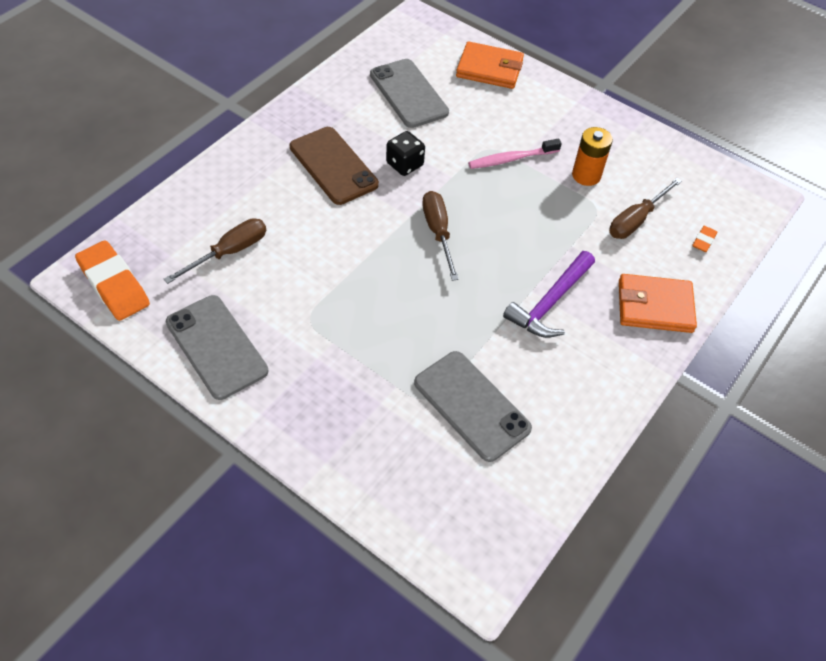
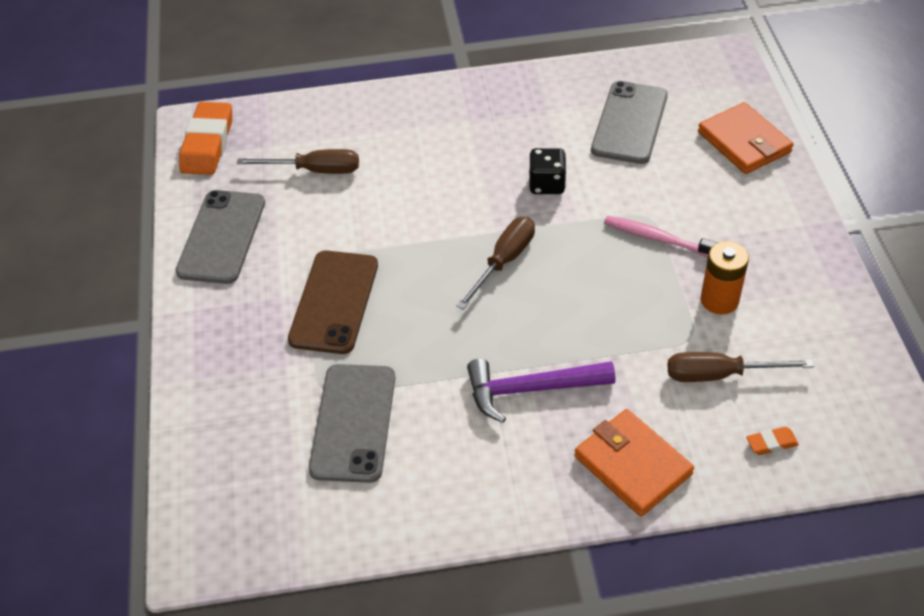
camera: 50 degrees right, 5 degrees down
(333, 166) = (481, 149): brown phone -> brown phone (334, 302)

